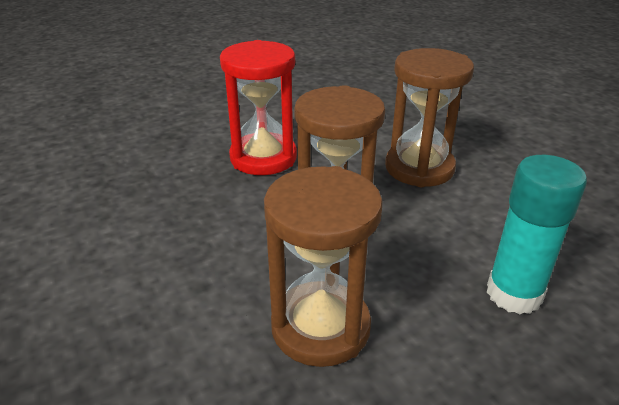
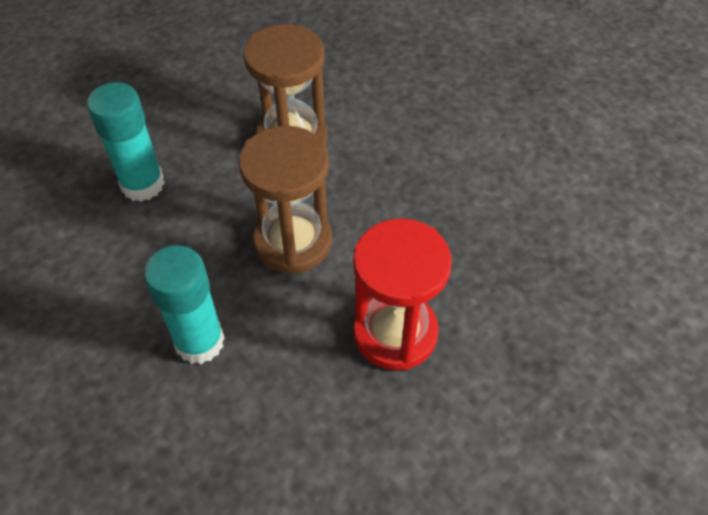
camera: 170 degrees right, 20 degrees up
(419, 168) = (199, 342): brown hourglass -> turquoise glue stick

